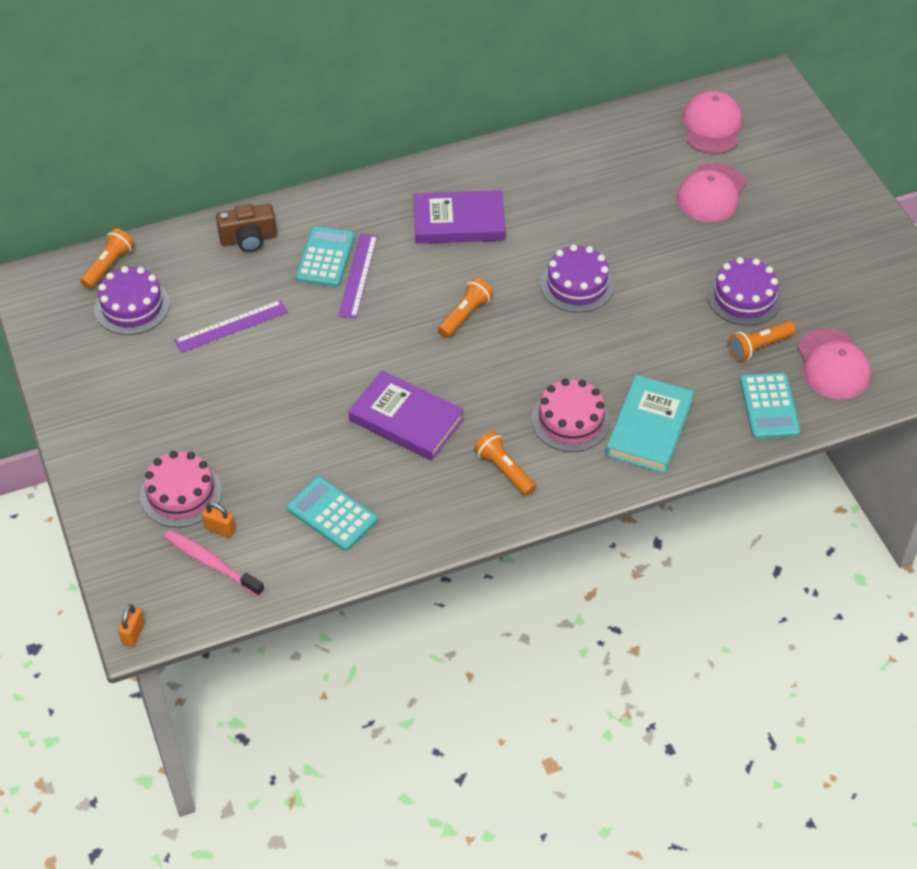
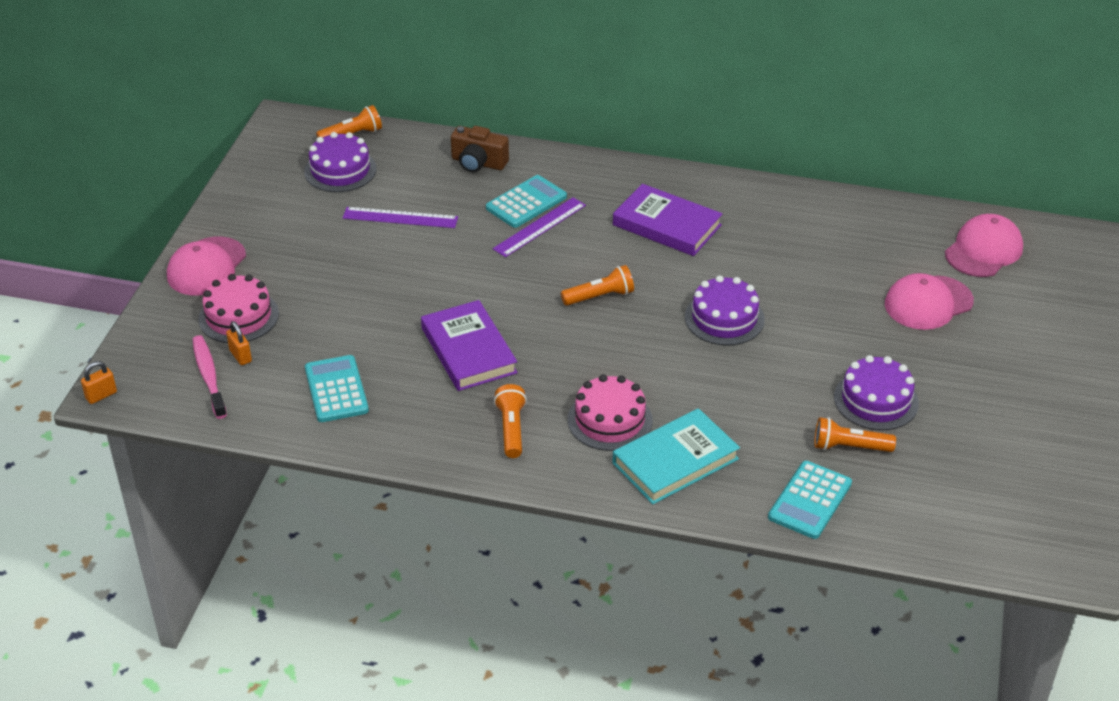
camera: 35 degrees right, 10 degrees down
(833, 364) = (910, 497): pink cap -> pink cap (206, 267)

